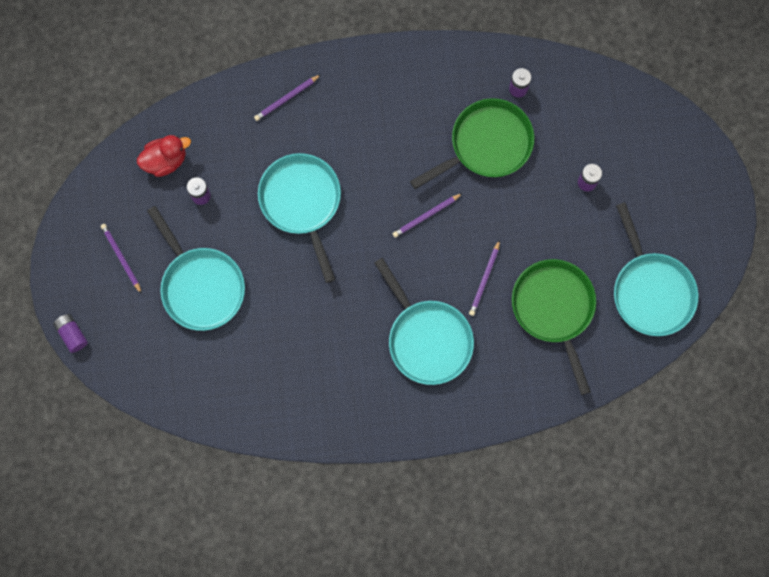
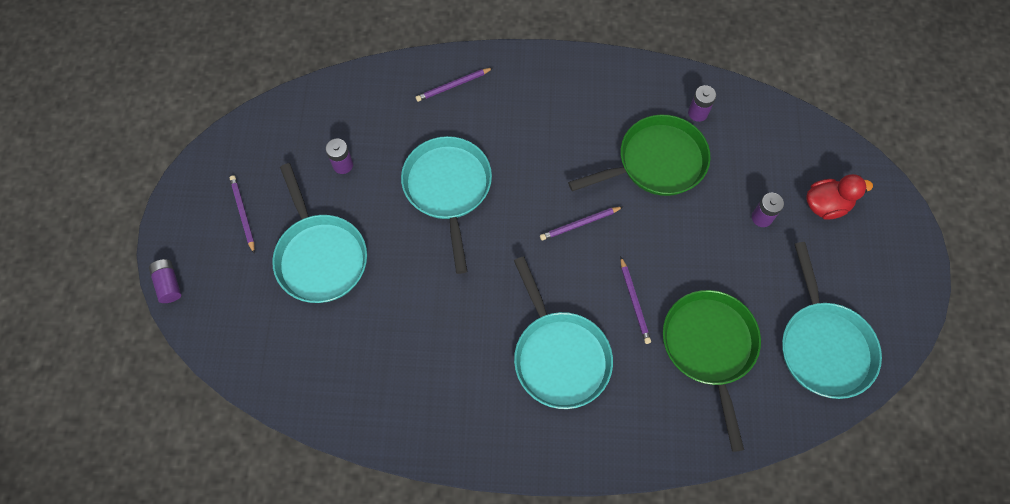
camera: 10 degrees right, 10 degrees down
(166, 160) = (315, 125): red duck -> red duck (826, 205)
(484, 279) = (634, 302): purple pencil -> purple pencil turned 45 degrees counterclockwise

